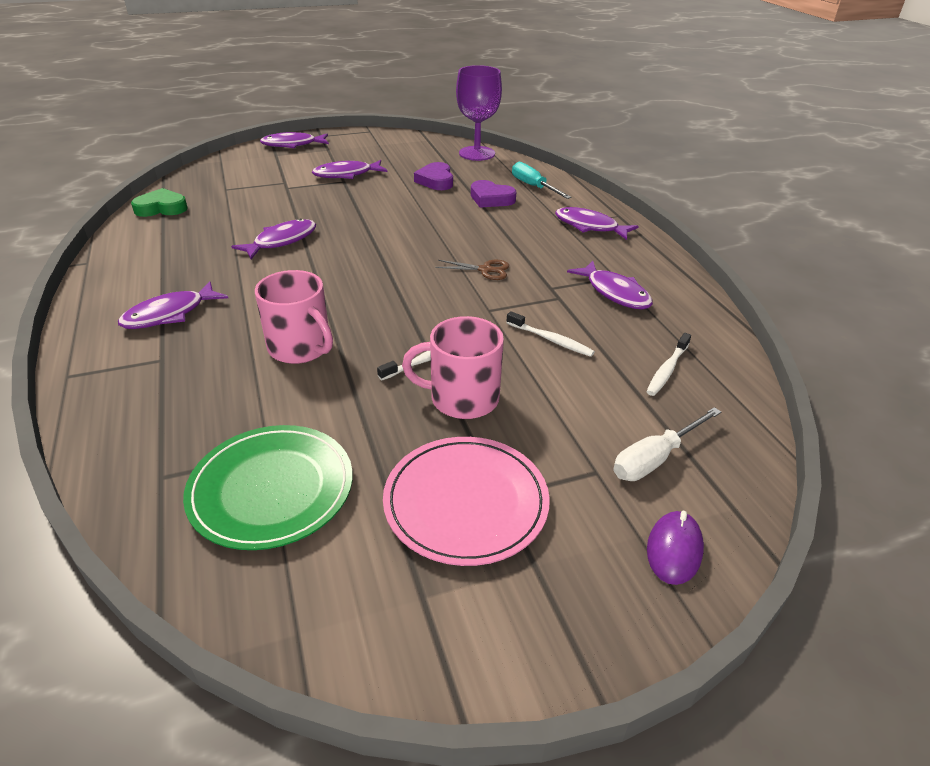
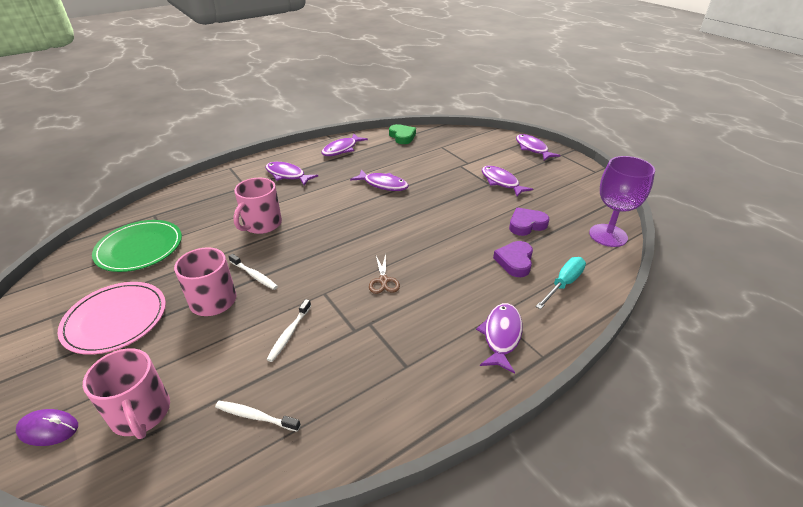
camera: 75 degrees right, 0 degrees up
(615, 293) = (375, 368): purple fish -> purple fish (341, 149)
(655, 458) = (141, 413): white screwdriver -> pink mug

